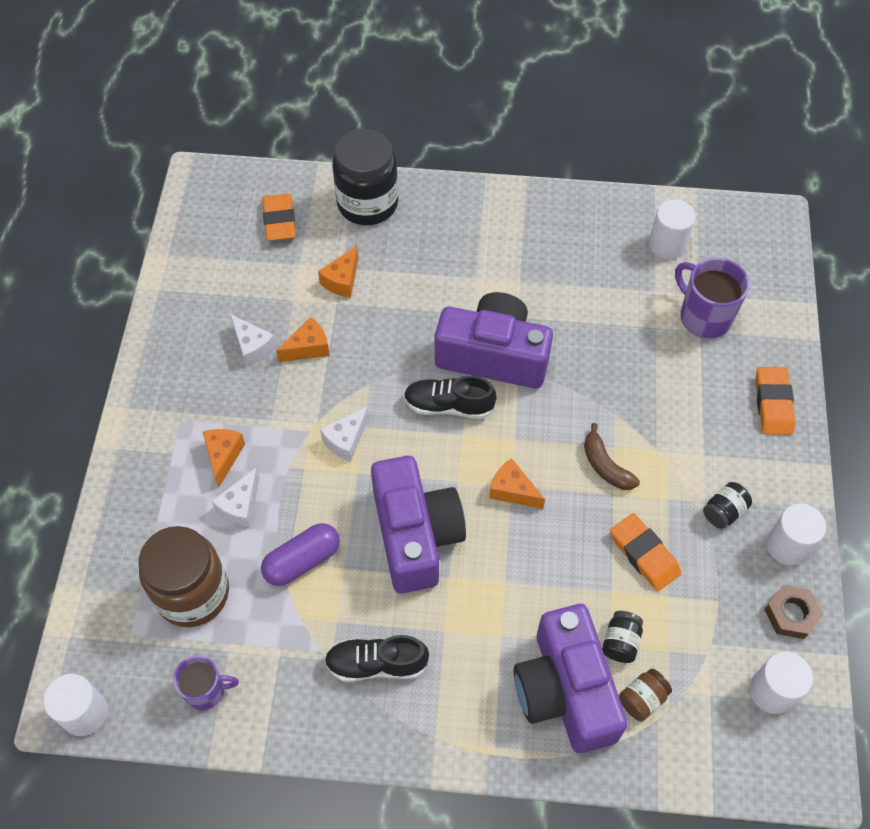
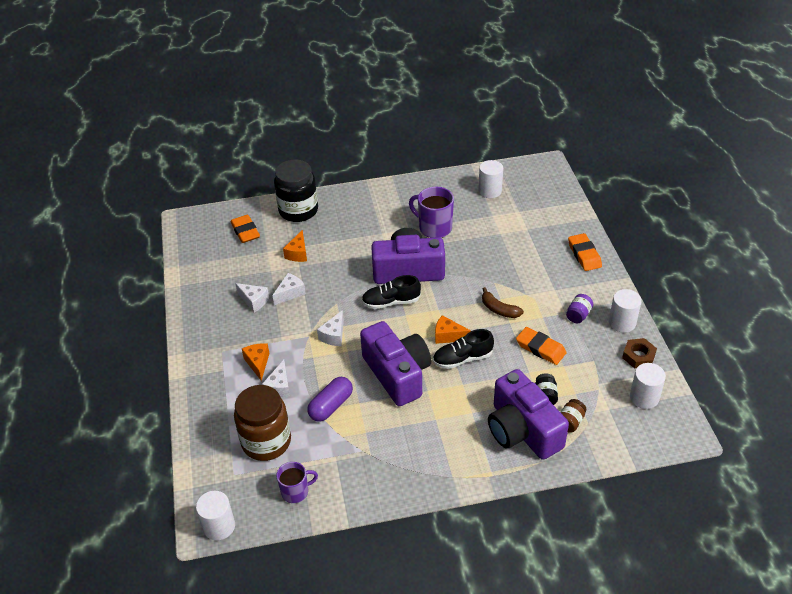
camera: 15 degrees left, 15 degrees down
(308, 348) = (290, 293): orange cheese -> white cheese
(376, 664) = (400, 448): black shoe -> black shoe (462, 359)
(704, 316) = (526, 221): purple mug -> purple mug (434, 228)
(724, 511) = (578, 315): black jar -> purple jar

